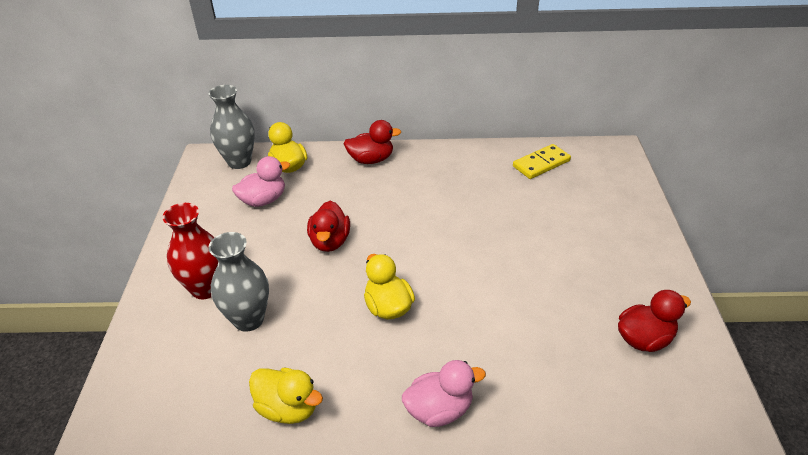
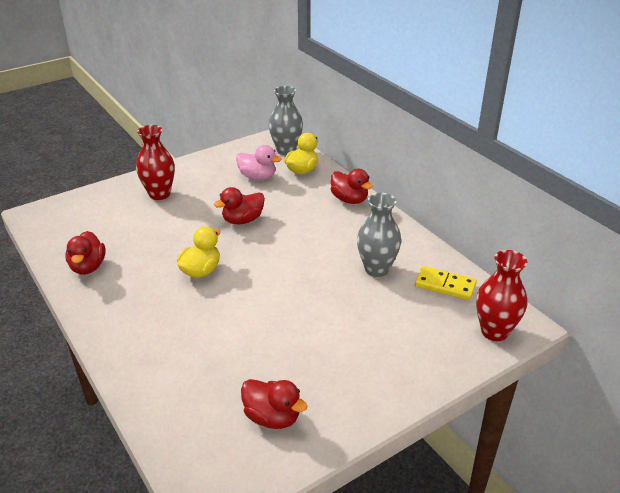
camera: 55 degrees right, 5 degrees down
(249, 319) = (146, 221): grey vase -> grey vase (376, 269)
(288, 408) = (88, 267): yellow duck -> red duck
(439, 410) = (125, 329): pink duck -> none
(614, 166) = (494, 331): none -> red vase

